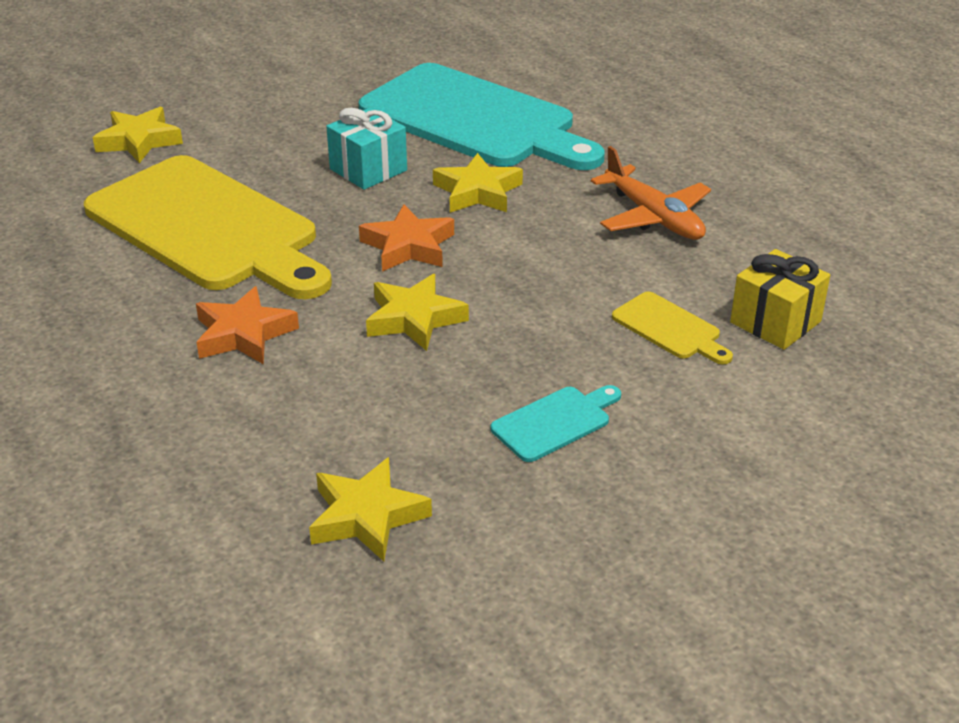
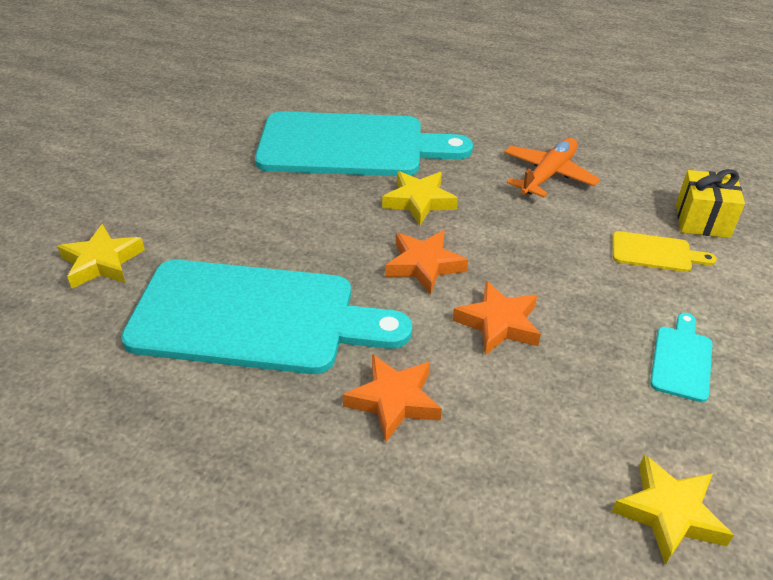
camera: 35 degrees left, 5 degrees up
(207, 228) = (253, 317): yellow cutting board -> turquoise cutting board
(368, 170) = (322, 214): turquoise gift -> none
(414, 319) = (498, 323): yellow star -> orange star
(653, 216) = (548, 175): orange plane -> orange plane turned 75 degrees counterclockwise

